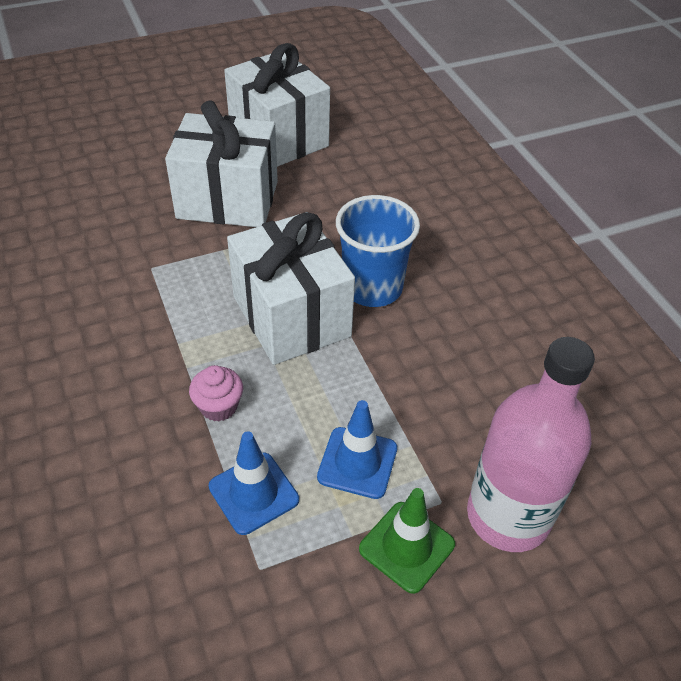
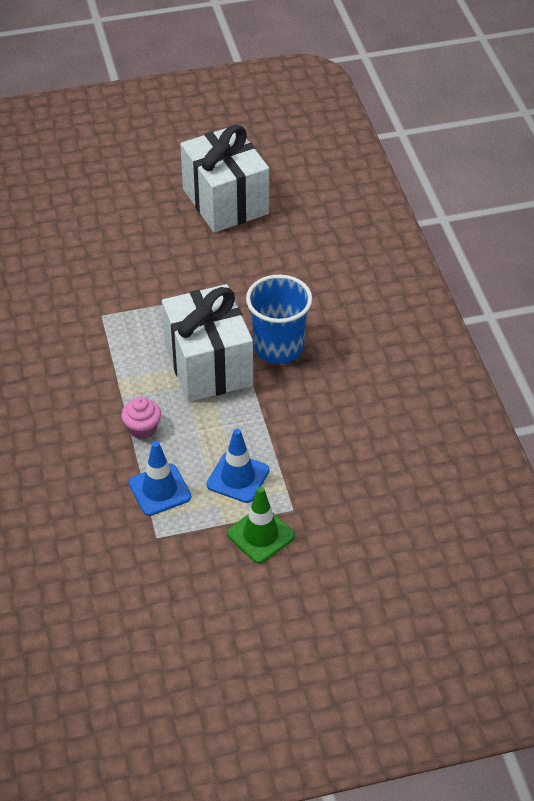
camera: 10 degrees right, 0 degrees up
(227, 200) = (171, 259): white gift -> none
(508, 516) = (338, 523): pink bottle -> none

